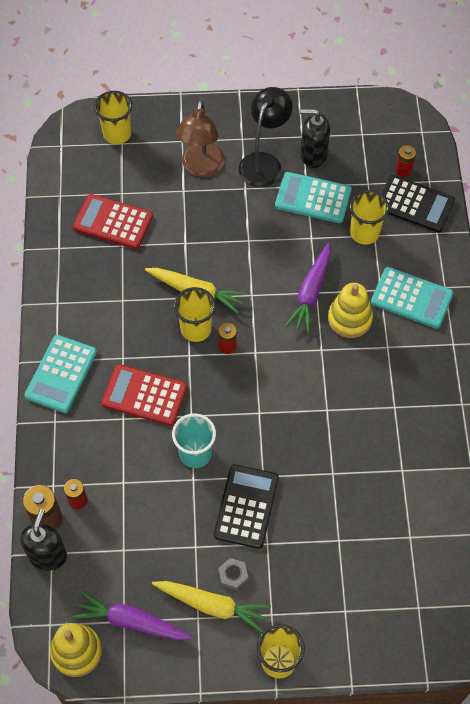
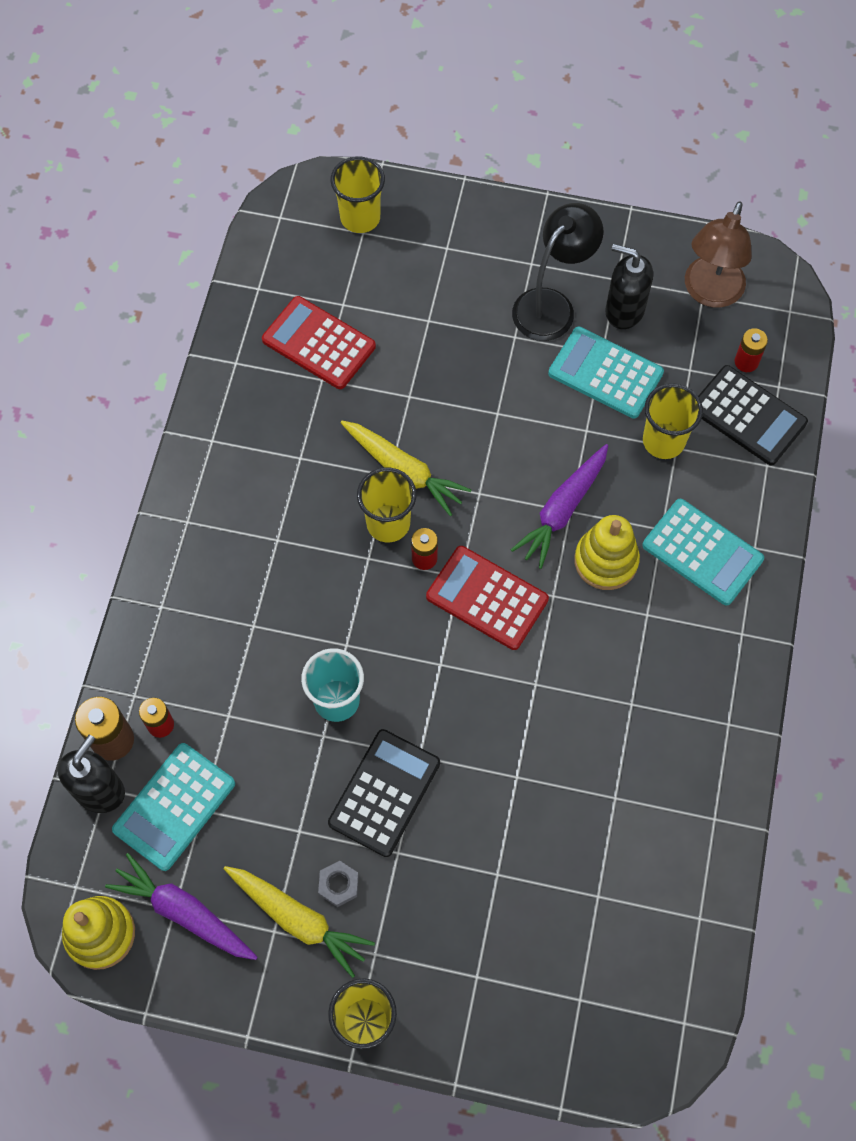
camera: 15 degrees right, 5 degrees up
(61, 374) = (188, 542): turquoise calculator -> turquoise calculator (174, 806)
(144, 395) = (291, 600): red calculator -> red calculator (487, 598)
(201, 168) = (462, 293): brown lamp -> brown lamp (709, 293)

